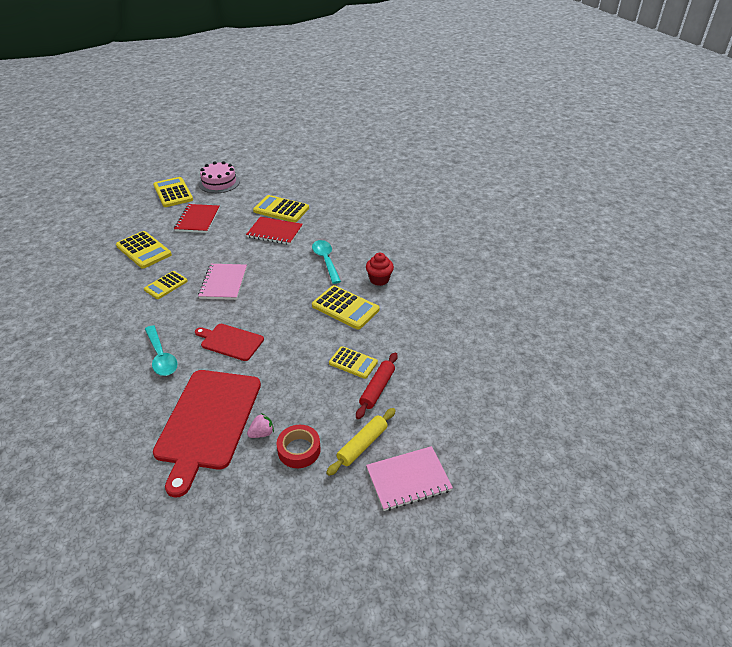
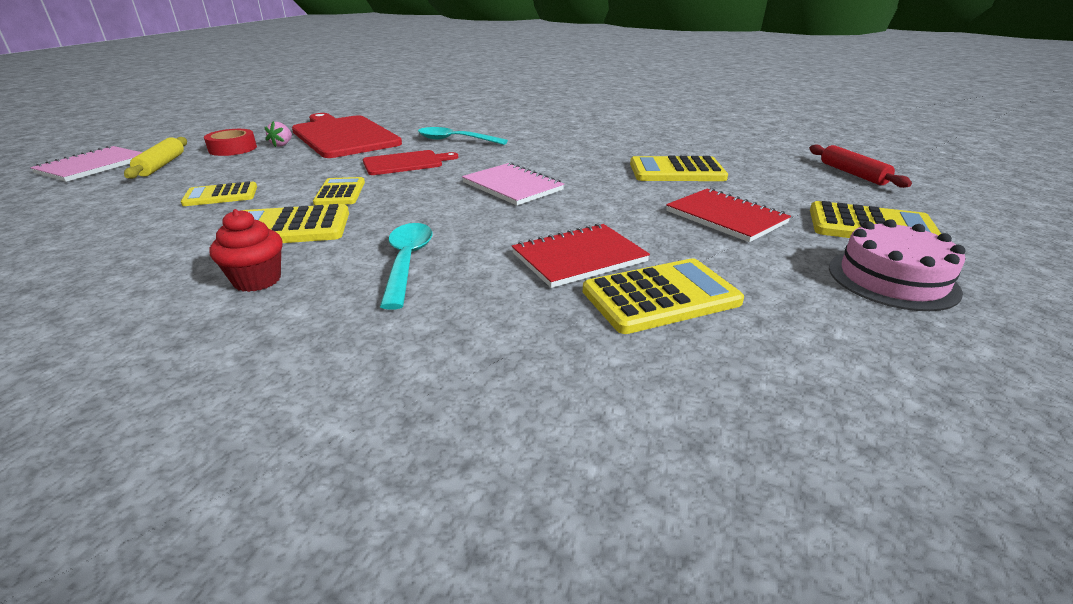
camera: 135 degrees right, 10 degrees down
(166, 285) = (569, 164): yellow calculator -> yellow calculator (340, 192)
(326, 261) = (407, 262): turquoise spoon -> turquoise spoon turned 120 degrees counterclockwise
(377, 389) = (167, 191): red rolling pin -> red rolling pin (853, 174)

